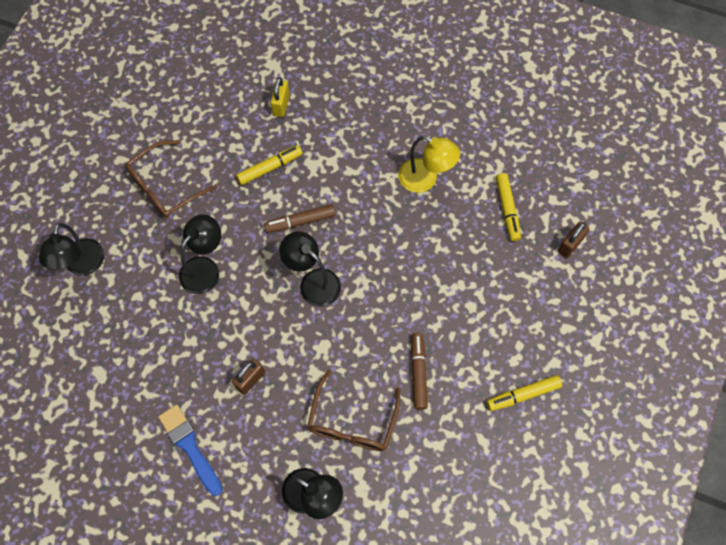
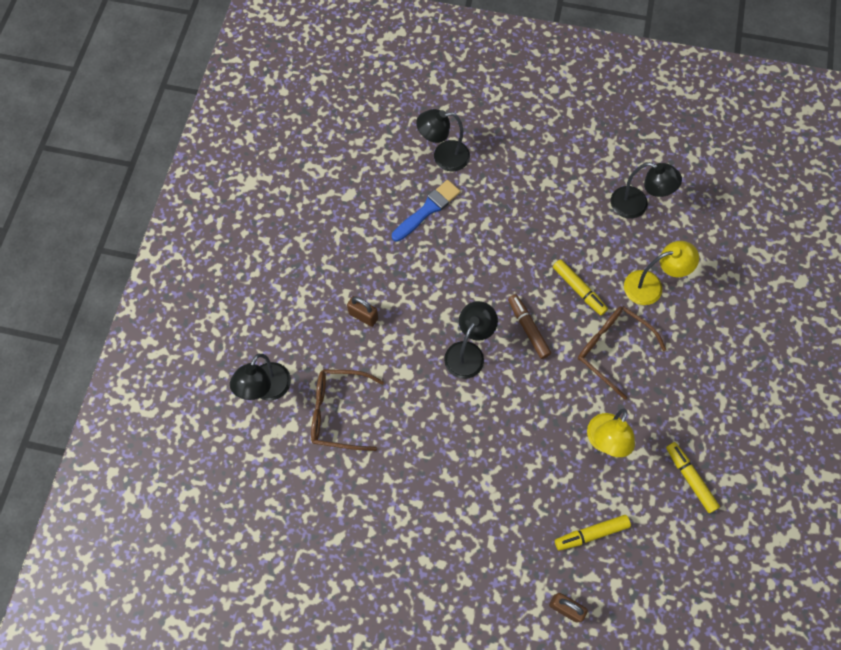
camera: 80 degrees right, 0 degrees up
(164, 187) = (535, 203): brown glasses -> brown glasses (612, 349)
(189, 446) = (296, 279): blue brush -> blue brush (427, 209)
(205, 268) = (462, 255): black lamp -> black lamp (636, 205)
(281, 105) = (651, 286): yellow padlock -> yellow lamp
(418, 373) = (395, 466): brown marker -> none
(523, 395) = (390, 574): yellow marker -> yellow marker (690, 478)

